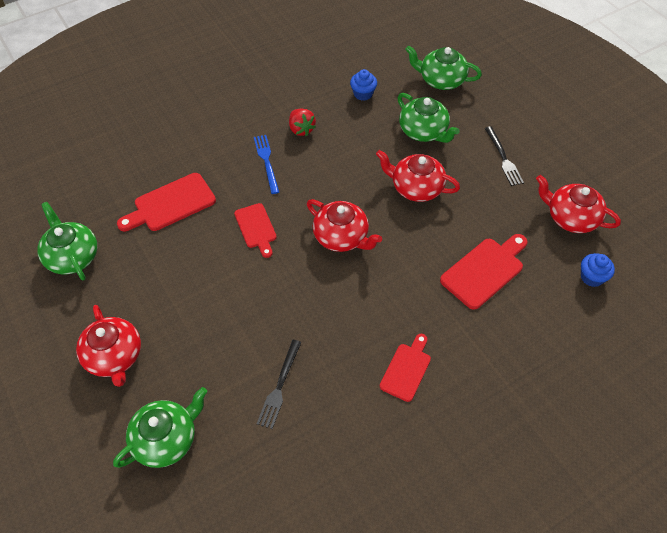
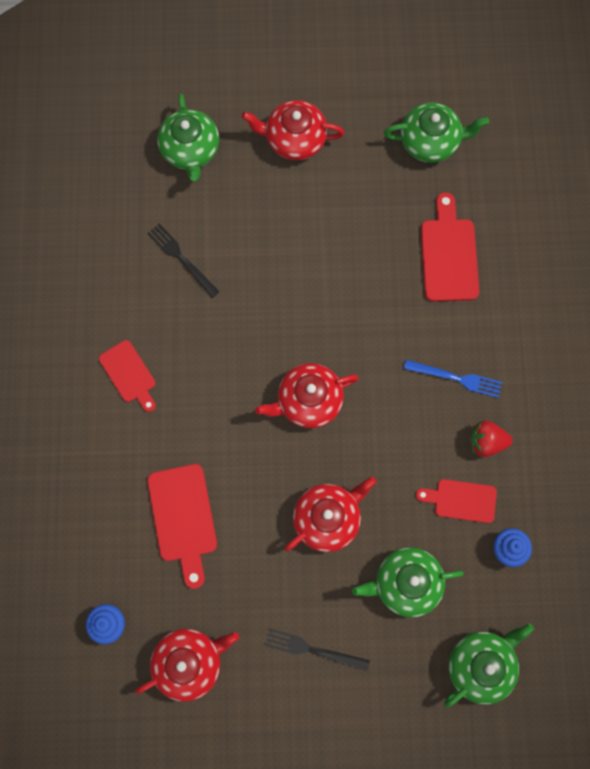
camera: 120 degrees right, 20 degrees up
(256, 228) = (368, 323): red cutting board -> red cutting board (461, 500)

